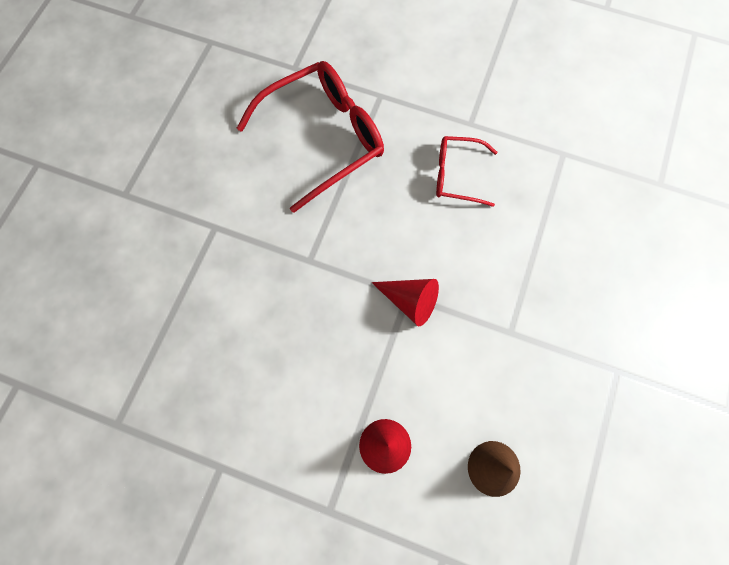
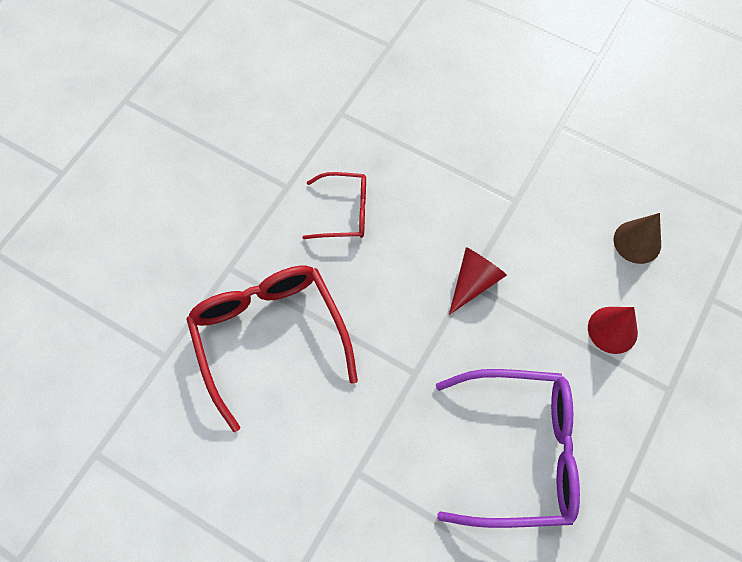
camera: 80 degrees left, 5 degrees down
(248, 362) = (519, 451): none -> purple glasses
(457, 175) = (344, 212): red glasses -> red glasses turned 105 degrees counterclockwise

